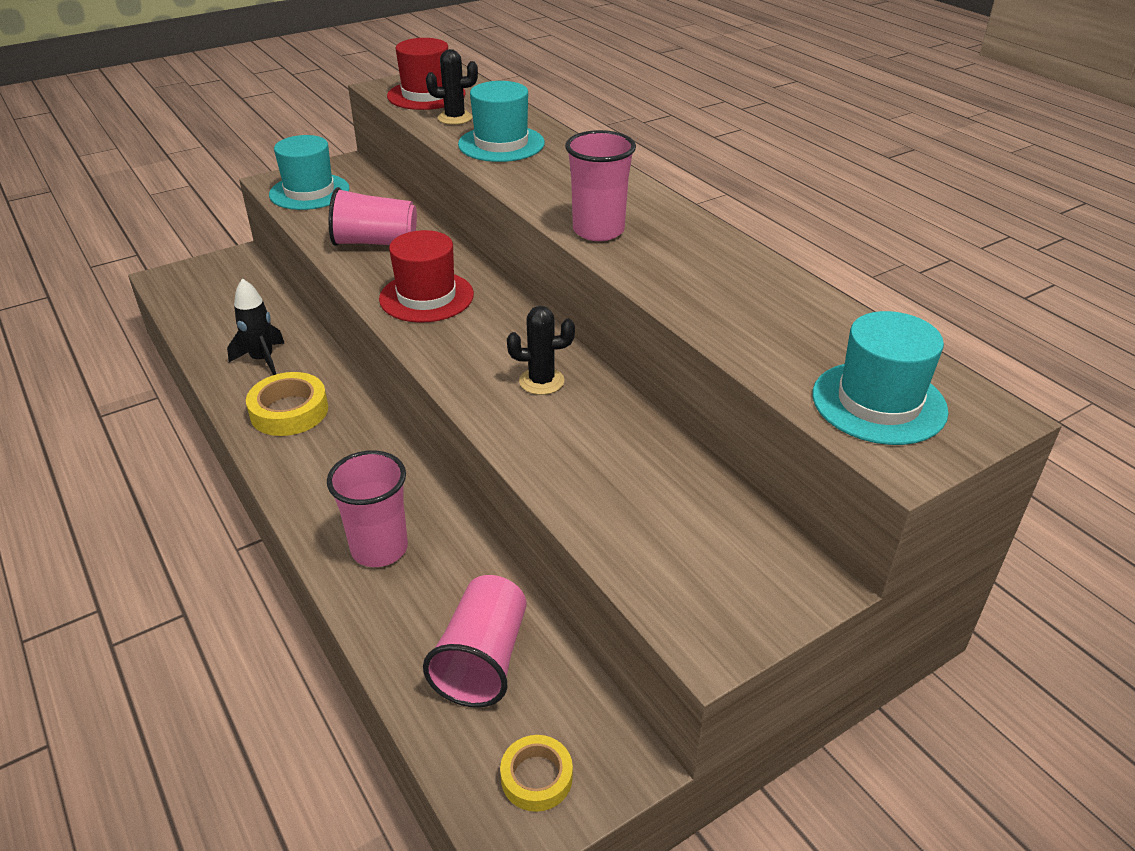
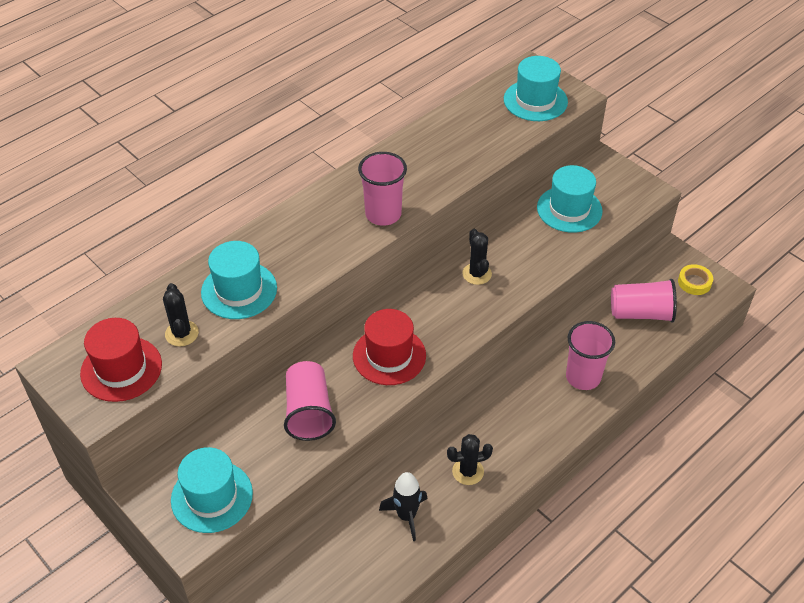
camera: 100 degrees left, 10 degrees up
(289, 411) = (468, 471): yellow tape -> black cactus
(668, 507) = (569, 209): none -> turquoise hat

